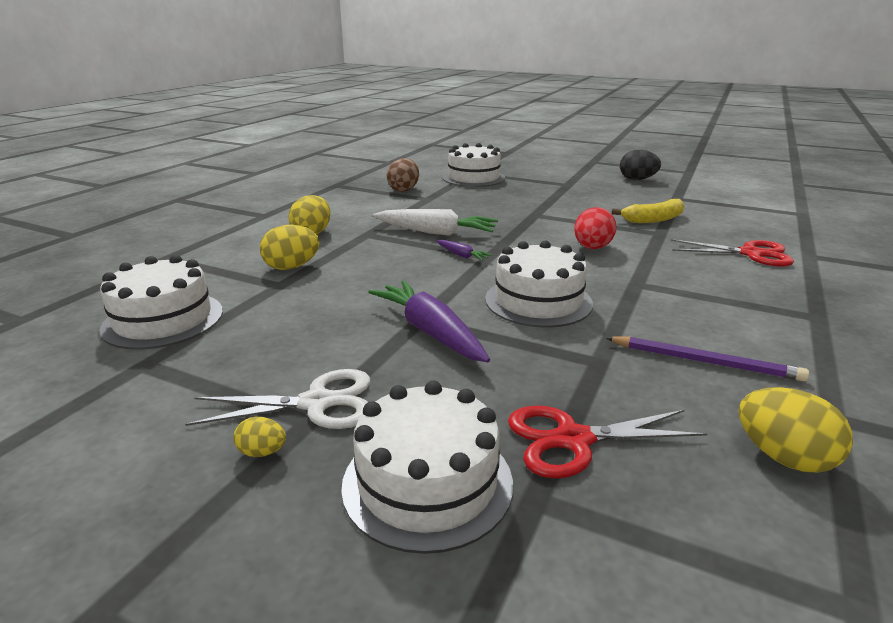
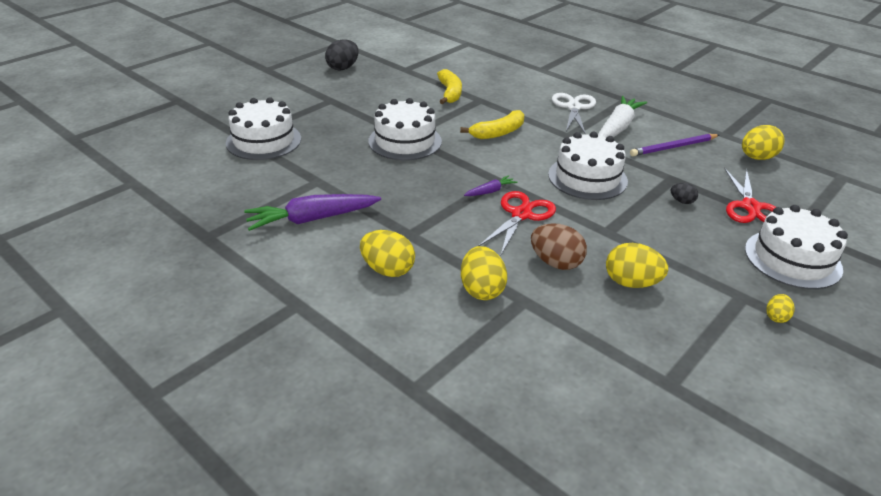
camera: 75 degrees left, 10 degrees up
(163, 319) = (585, 378): white cake -> white cake (405, 141)
(317, 403) = (722, 291): white scissors -> white scissors (573, 107)
(320, 337) = (631, 283): none -> yellow egg
(404, 190) = (271, 190): brown egg -> brown egg (556, 263)
(430, 332) = (628, 231): purple carrot -> purple carrot (312, 219)
(435, 232) = (426, 194): white carrot -> white carrot (617, 128)
(535, 370) = (682, 201): none -> black egg
(592, 248) = (498, 133): red egg -> yellow banana
(705, 361) = (673, 147): purple pencil -> purple pencil turned 150 degrees counterclockwise
(750, 254) = (532, 84): red scissors -> red scissors (521, 215)

